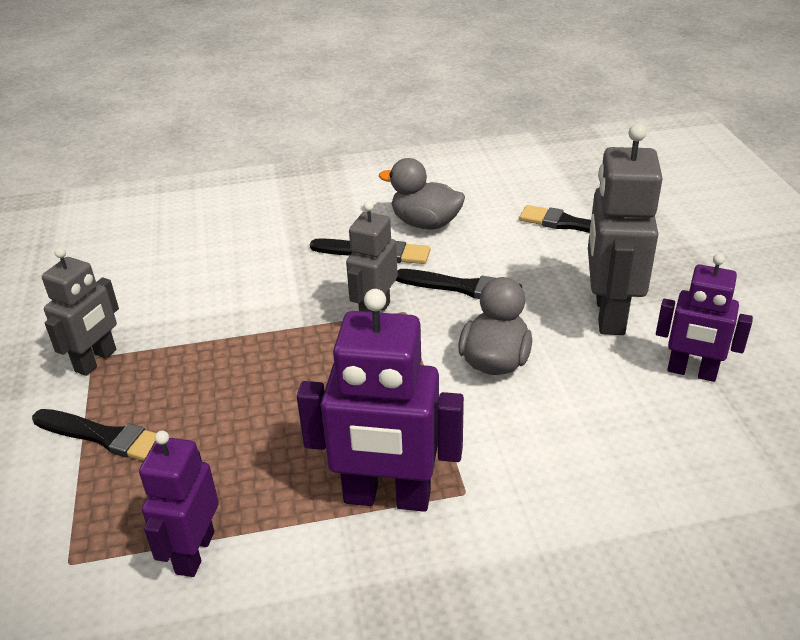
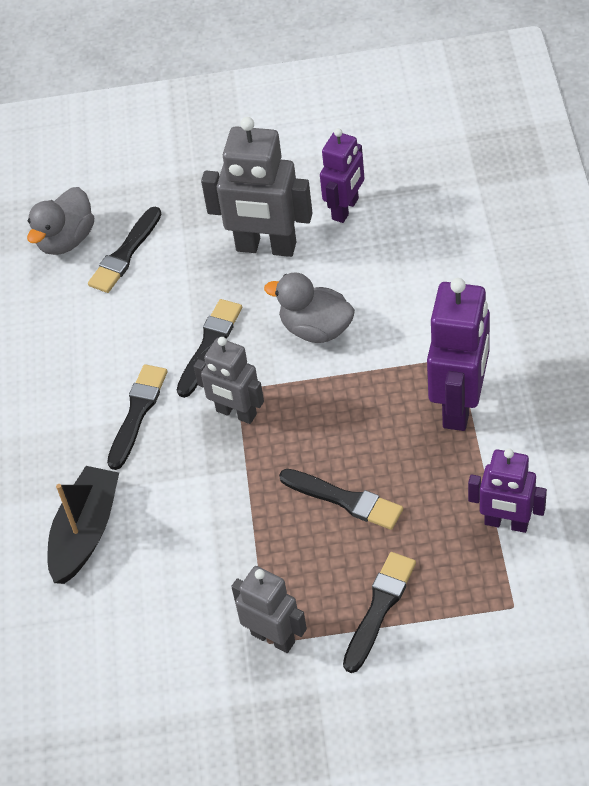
camera: 80 degrees left, 15 degrees up
(244, 239) = (85, 532): none -> black boat
(253, 400) = (345, 500): none -> black brush
(425, 223) = (93, 370): grey duck -> grey duck (66, 240)

